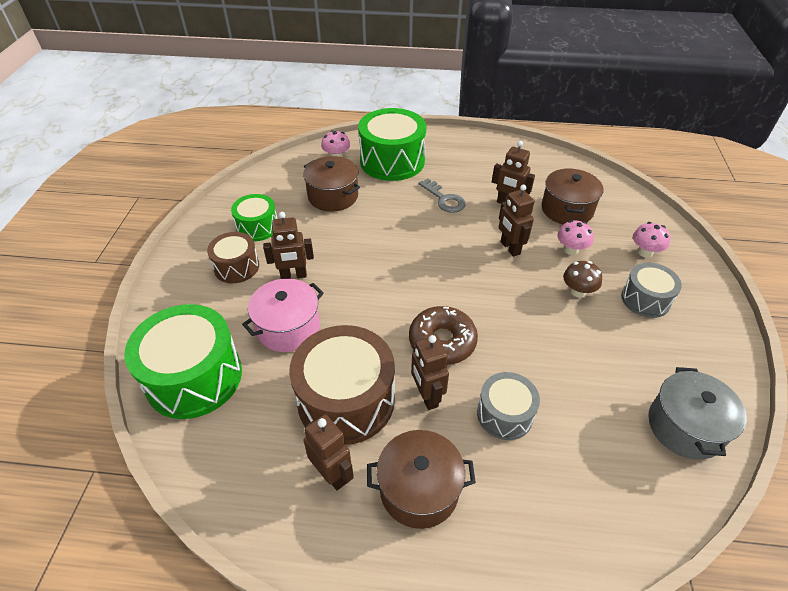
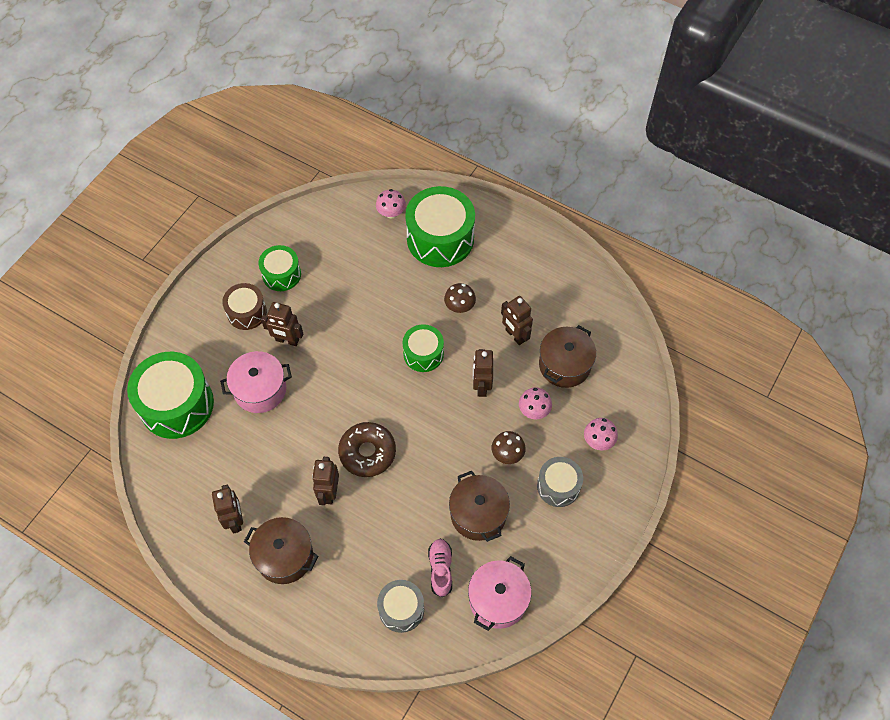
camera: 25 degrees right, 15 degrees up
(333, 196) = (362, 263): brown pot -> brown pot (478, 514)
(346, 400) = (271, 470): brown drum -> none
(437, 242) = (423, 354): none -> green drum
(444, 199) = (459, 306): grey key -> brown mushroom
(505, 414) = (375, 531): grey drum -> grey drum (401, 609)
(602, 422) = (440, 569): none -> pink shoe
(685, 426) = (498, 599): grey pot -> pink pot

